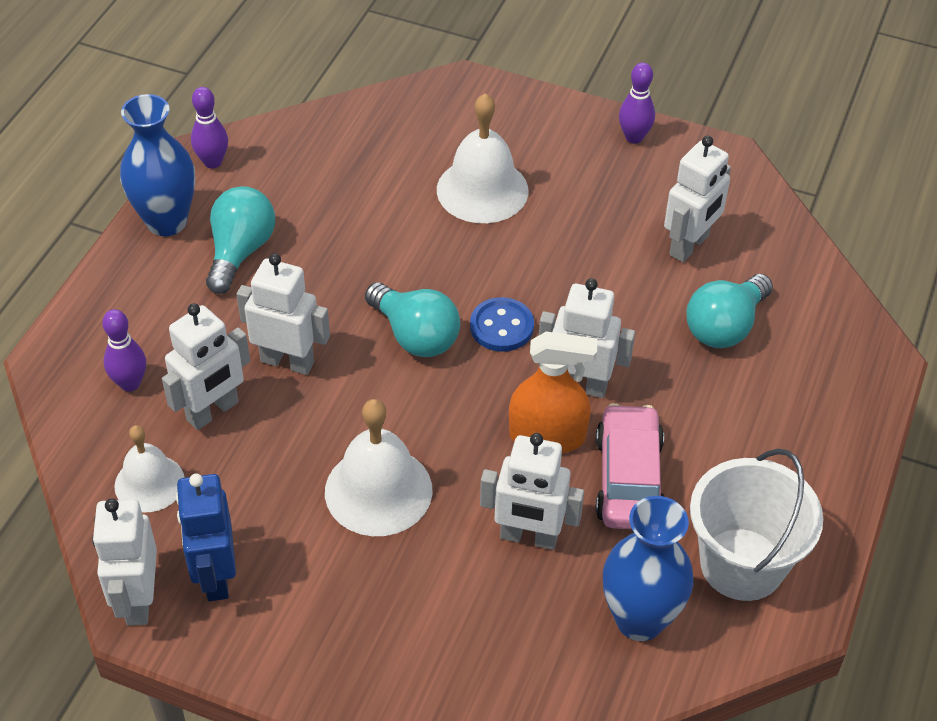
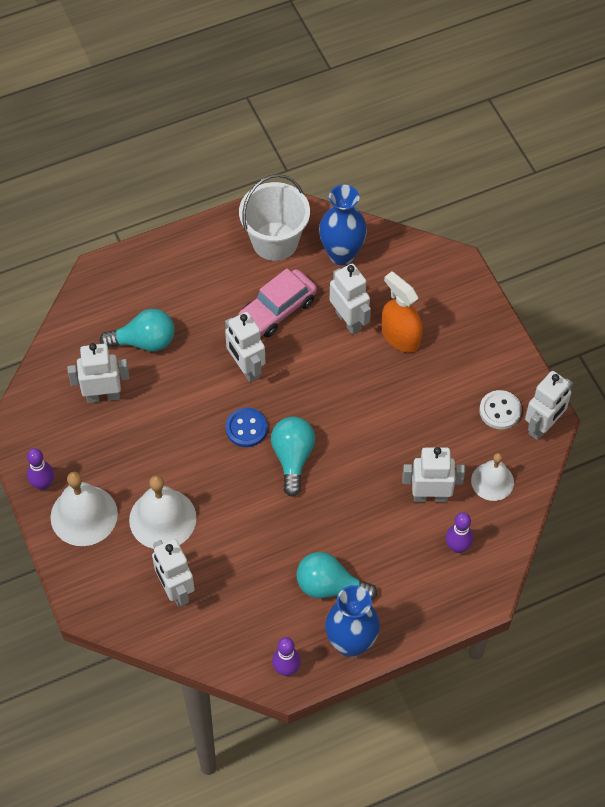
camera: 135 degrees left, 10 degrees up
(215, 576) = (500, 411): blue robot -> white button
(240, 252) = (330, 586): turquoise light bulb -> turquoise light bulb turned 45 degrees clockwise
(287, 361) = (369, 495): white robot -> white robot (175, 590)
(378, 490) = (391, 393): white bell -> white bell (84, 515)
(547, 436) = (289, 357): orange spray bottle -> orange spray bottle (400, 336)

